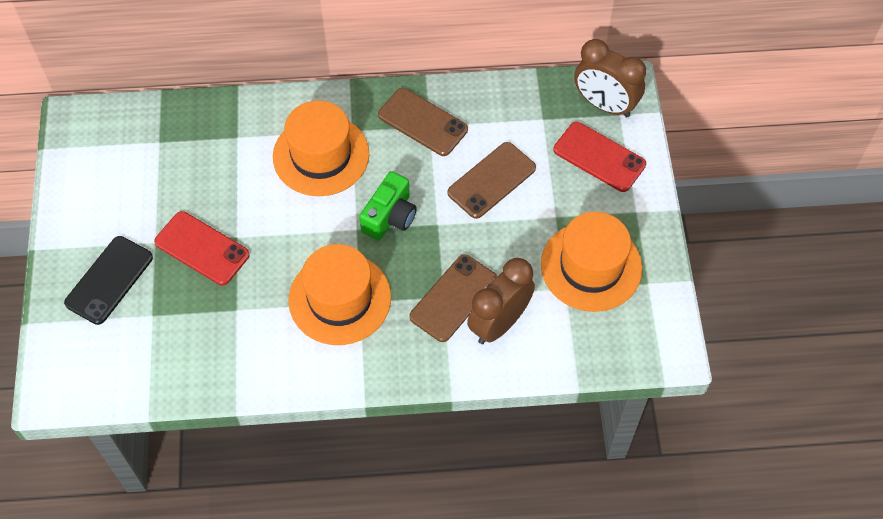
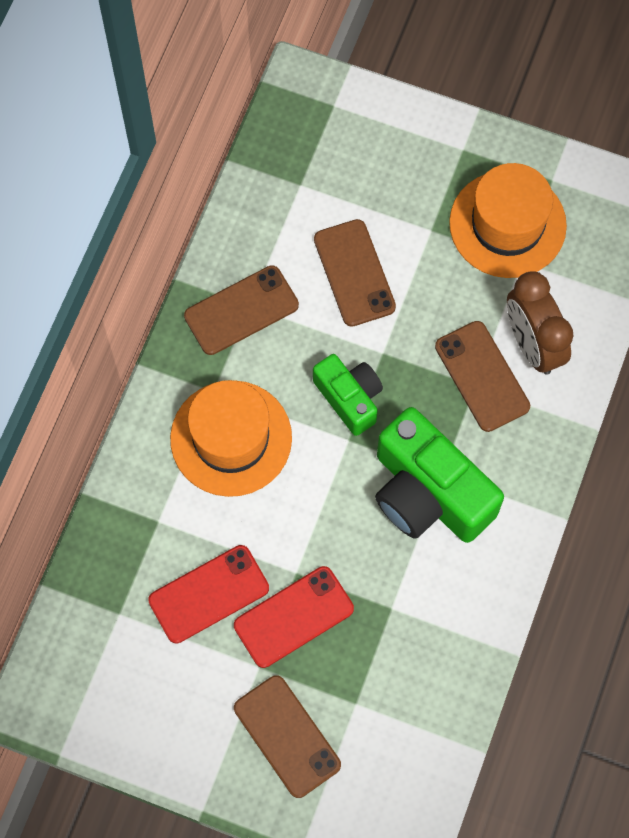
camera: 65 degrees left, 10 degrees up
(109, 280) = (287, 736): black phone -> brown phone
(340, 299) = (428, 493): orange hat -> green camera
(599, 157) = (378, 152): red phone -> red phone (208, 594)
(604, 105) = (314, 114): brown clock -> none

